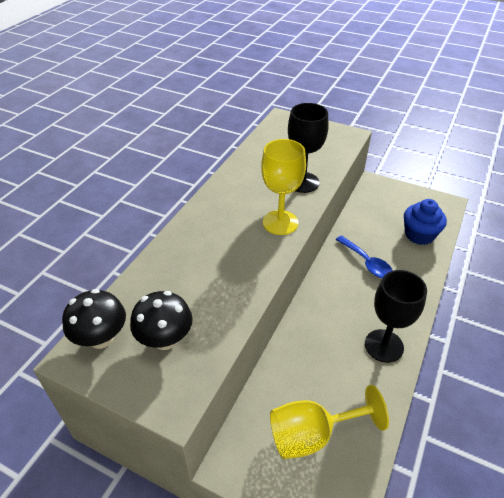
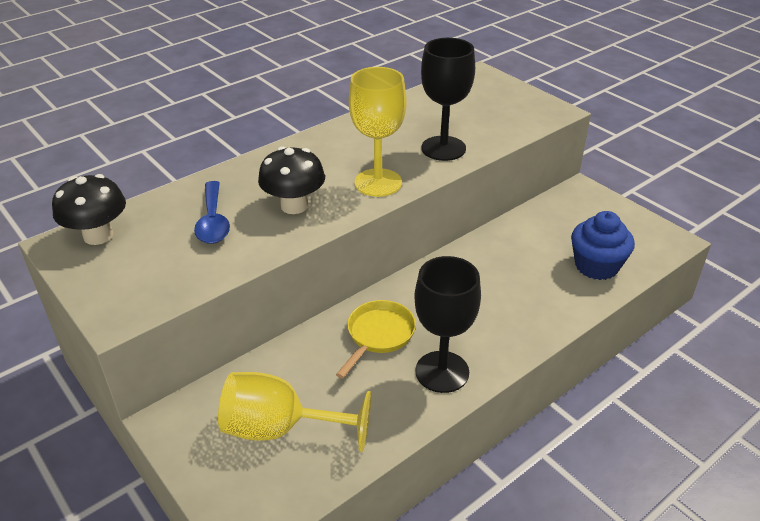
camera: 25 degrees right, 5 degrees down
(165, 339) = (157, 256): black mushroom -> black mushroom (294, 206)
(325, 334) = (378, 335): none -> yellow pan
(366, 262) = (494, 276): blue spoon -> blue spoon (213, 221)

